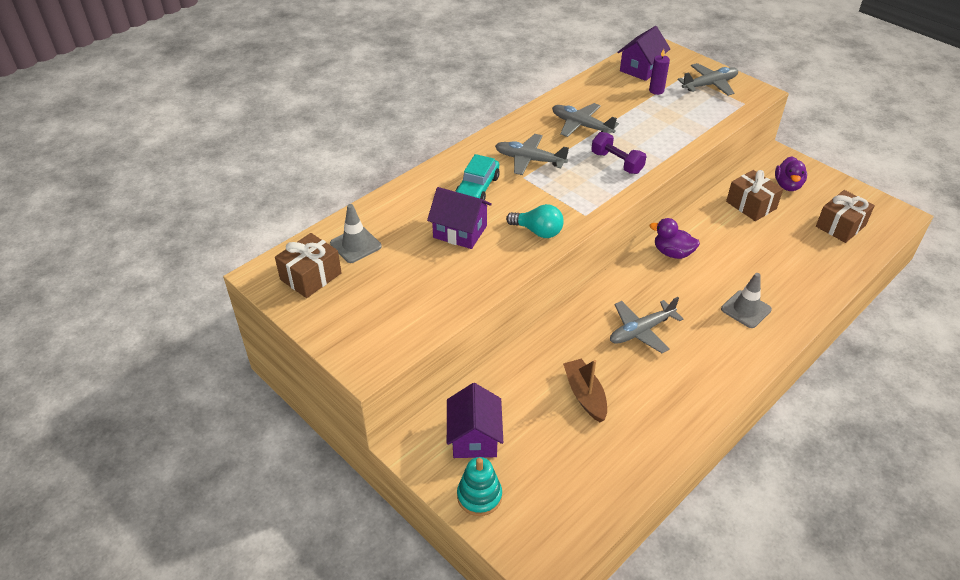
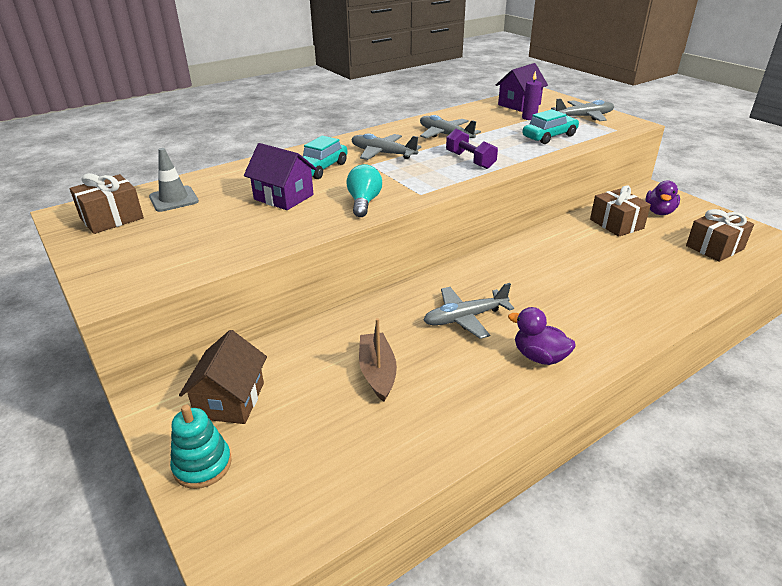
camera: 10 degrees right, 10 degrees down
(474, 437) = (230, 400): purple house -> brown house
(538, 231) = (364, 202): turquoise light bulb -> turquoise light bulb turned 120 degrees counterclockwise
(672, 253) = (521, 255): purple duck -> purple duck (539, 357)
(683, 119) = (549, 136): none -> turquoise car
(746, 309) = (592, 310): grey traffic cone -> none

